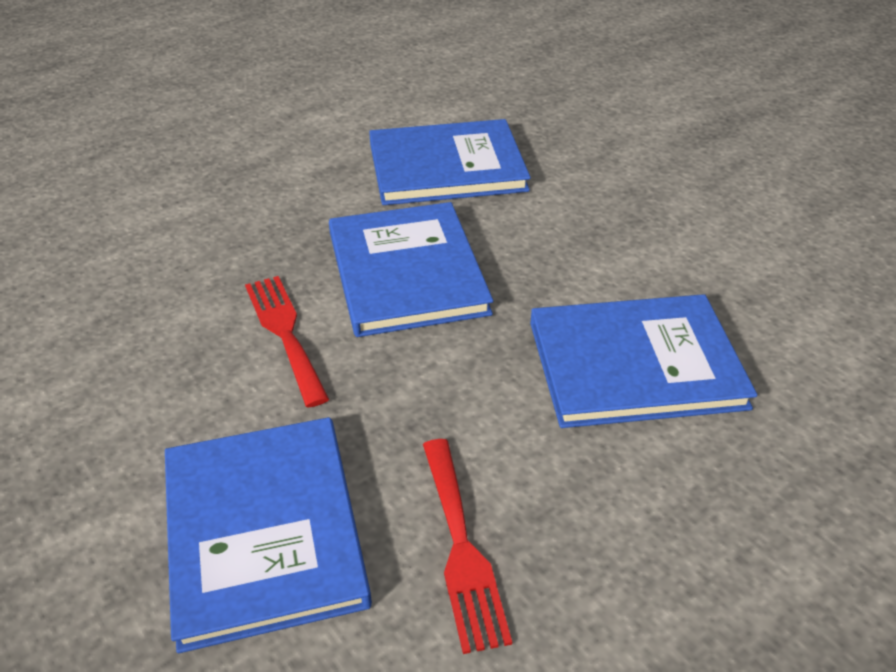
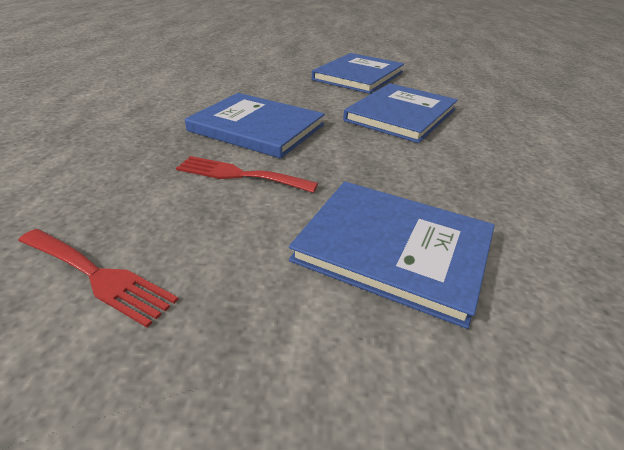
camera: 50 degrees left, 5 degrees down
(447, 167) = (202, 90): blue book -> blue book (358, 76)
(461, 549) = (470, 196): red fork -> red fork (98, 276)

